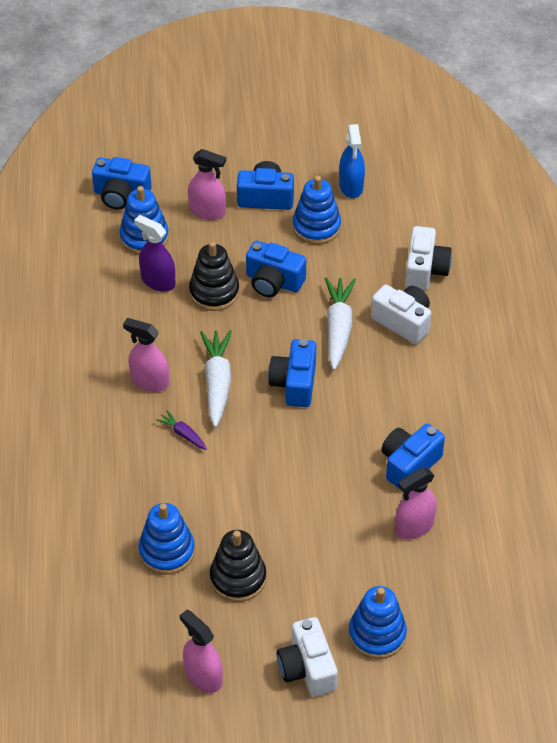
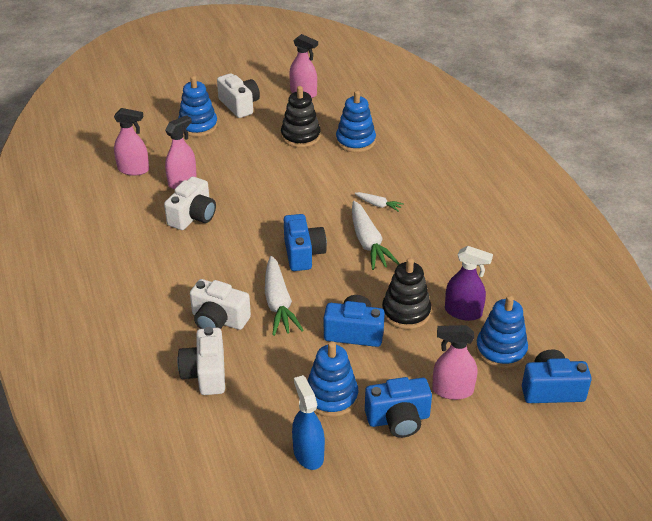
camera: 165 degrees right, 10 degrees down
(149, 381) = (424, 234): pink spray bottle -> pink spray bottle (133, 169)
(183, 434) = (378, 205): purple carrot -> white carrot
(409, 464) = (193, 216): blue camera -> white camera

